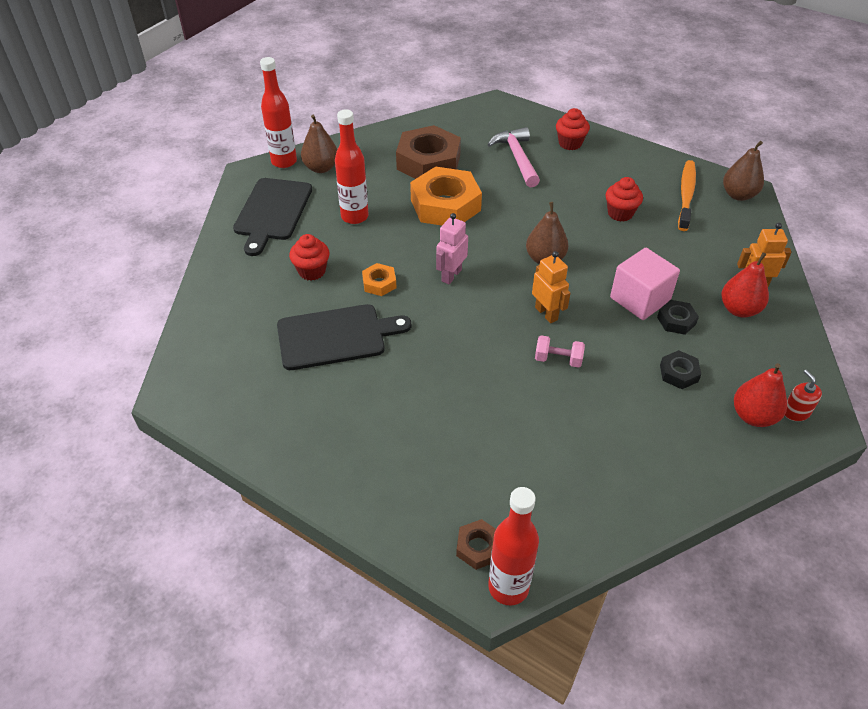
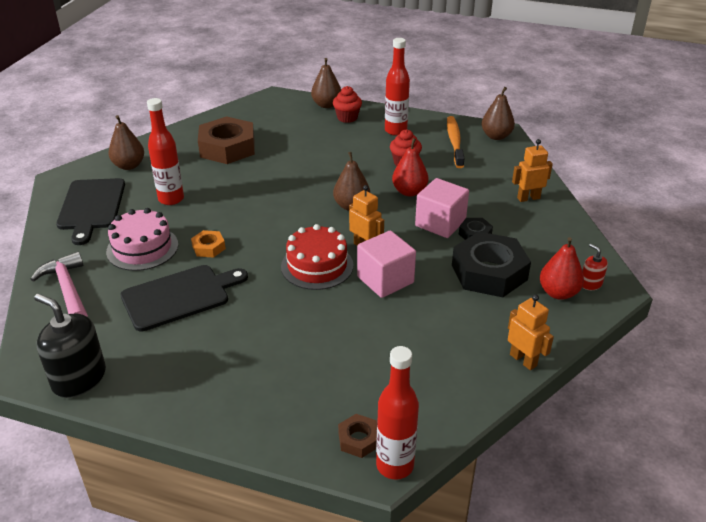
camera: 15 degrees left, 10 degrees down
(216, 412) = (79, 379): none -> black soap dispenser
(284, 162) = (92, 165): red bottle -> red bottle (395, 131)
(312, 271) = (142, 248): red cupcake -> pink cake
(445, 205) = (252, 178): orange nut -> none
(451, 275) = (272, 231): pink robot -> none
(488, 327) = (317, 266): none -> red cake
(517, 158) = (305, 134): pink hammer -> pink hammer (68, 289)
(551, 123) = (326, 105): none -> brown pear
(558, 359) = (385, 280): pink dumbbell -> pink cube
(678, 373) = (489, 272): black nut -> black nut, size x2.17
(687, 493) = (523, 360): none -> orange robot
(739, 309) = (522, 218): red pear -> red pear (409, 192)

